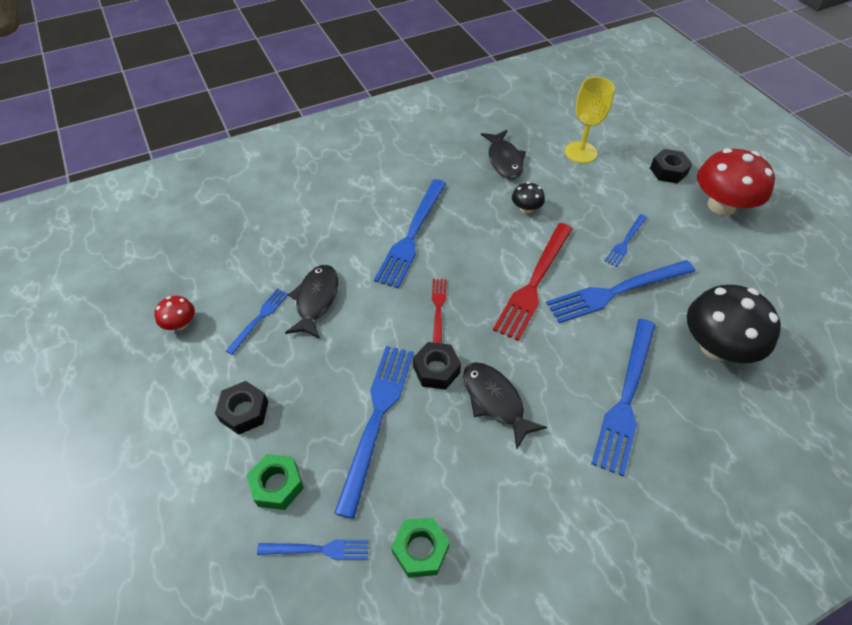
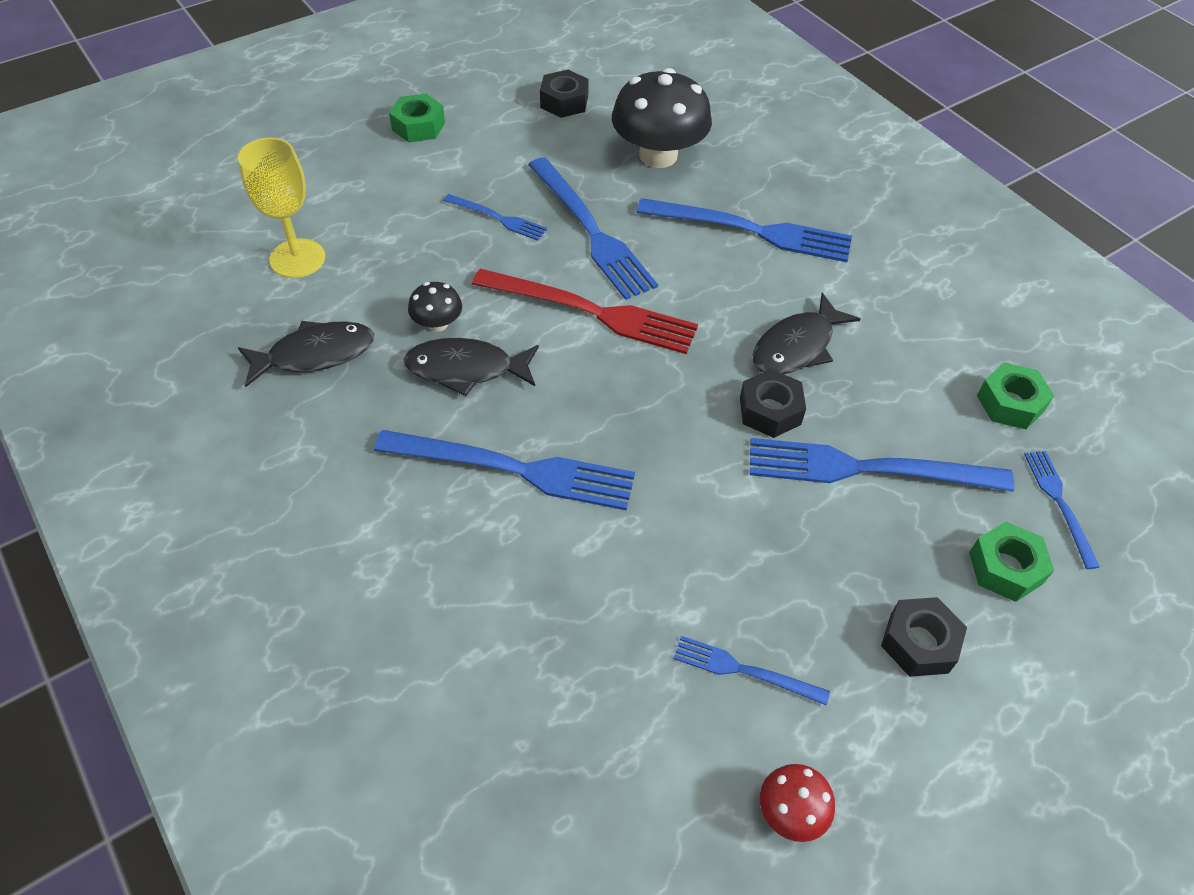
camera: 100 degrees left, 0 degrees up
(316, 300) = (684, 589): black fish -> black fish (466, 369)
(438, 309) = (665, 418): red fork -> none
(668, 171) = (346, 167): black nut -> black nut (564, 102)
(721, 206) = (418, 126): red mushroom -> green nut

